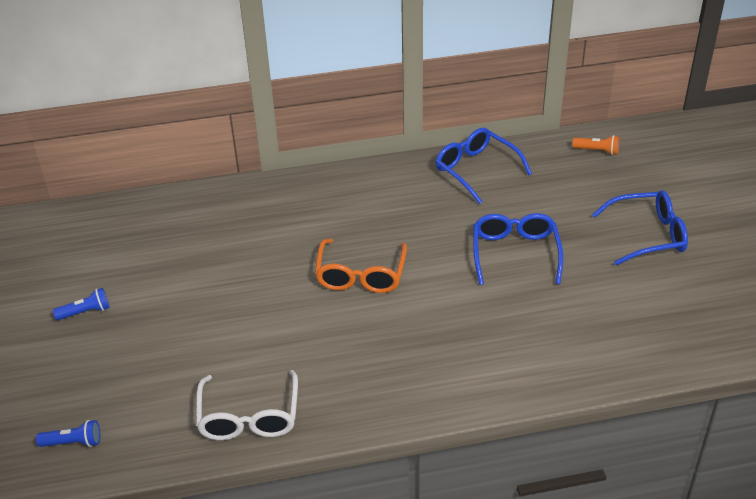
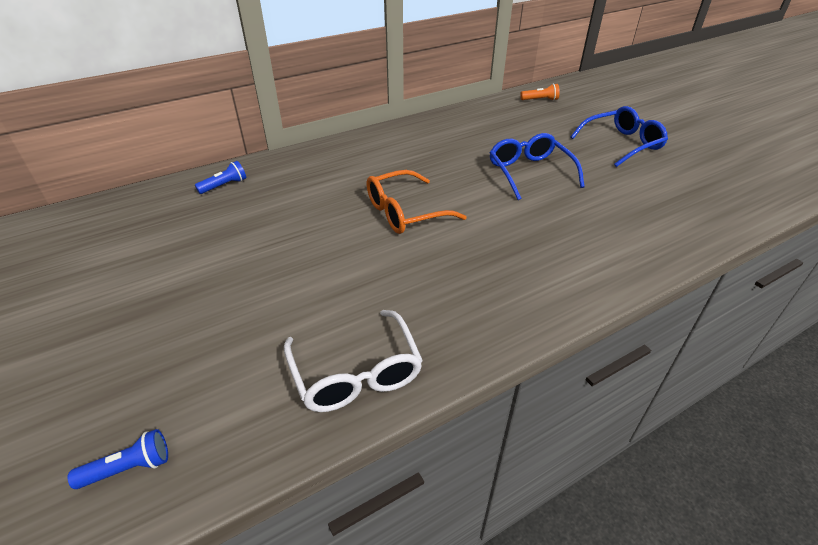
camera: 20 degrees left, 0 degrees up
(85, 312) = (112, 302): blue flashlight -> blue flashlight (224, 185)
(361, 275) = (405, 212): orange glasses -> orange glasses turned 75 degrees clockwise
(476, 170) = (457, 123): blue glasses -> none

